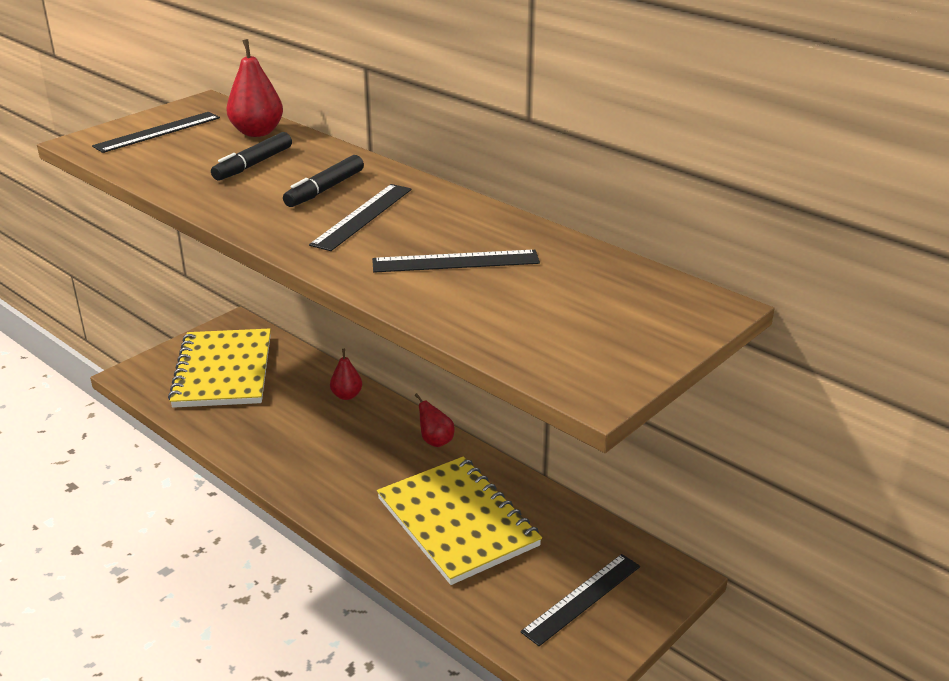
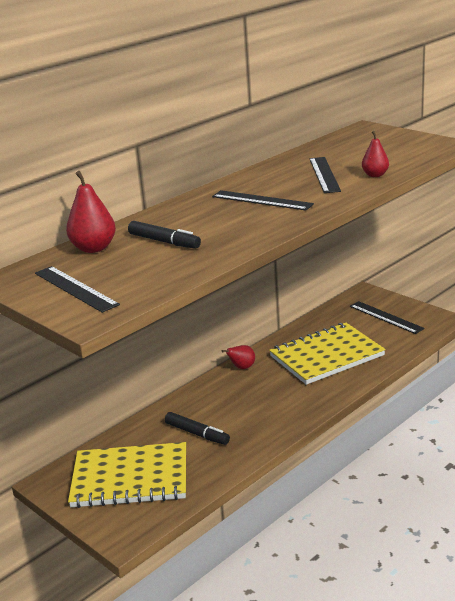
camera: 85 degrees left, 5 degrees down
(325, 189) = (216, 214): black marker -> black marker (197, 434)
(347, 395) = (180, 409): red pear -> red pear (375, 175)

